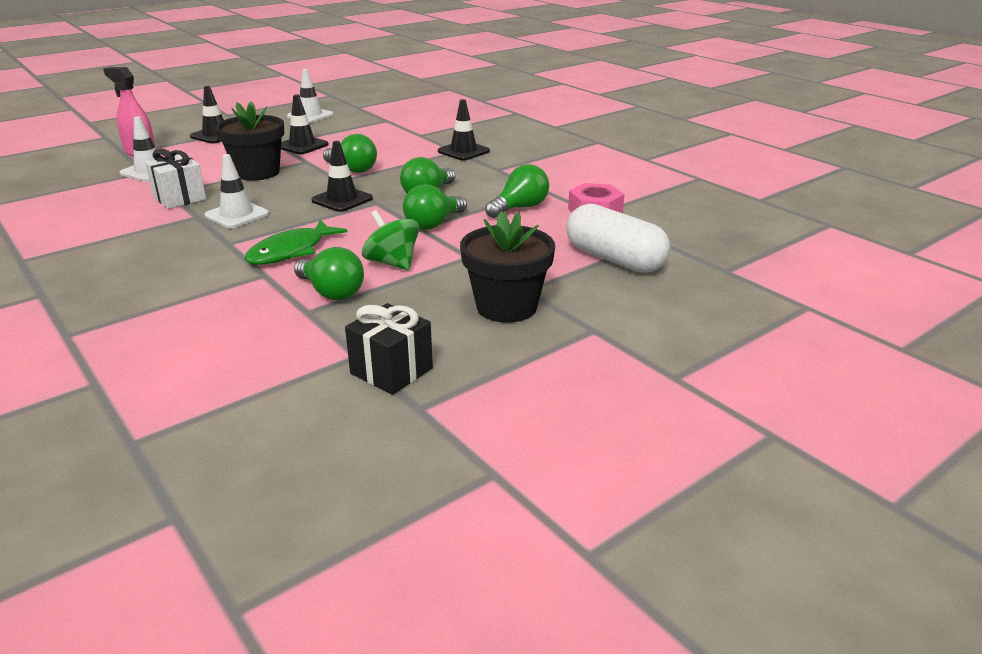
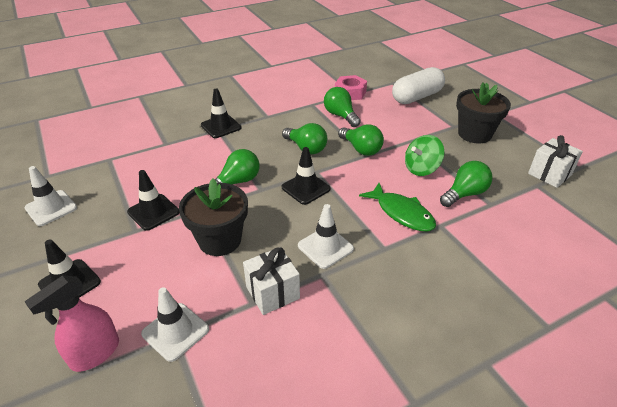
camera: 80 degrees left, 10 degrees up
(391, 371) = (549, 174): black gift -> white gift

